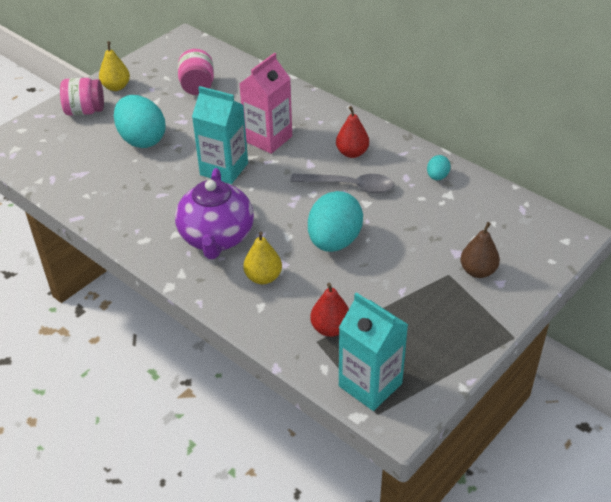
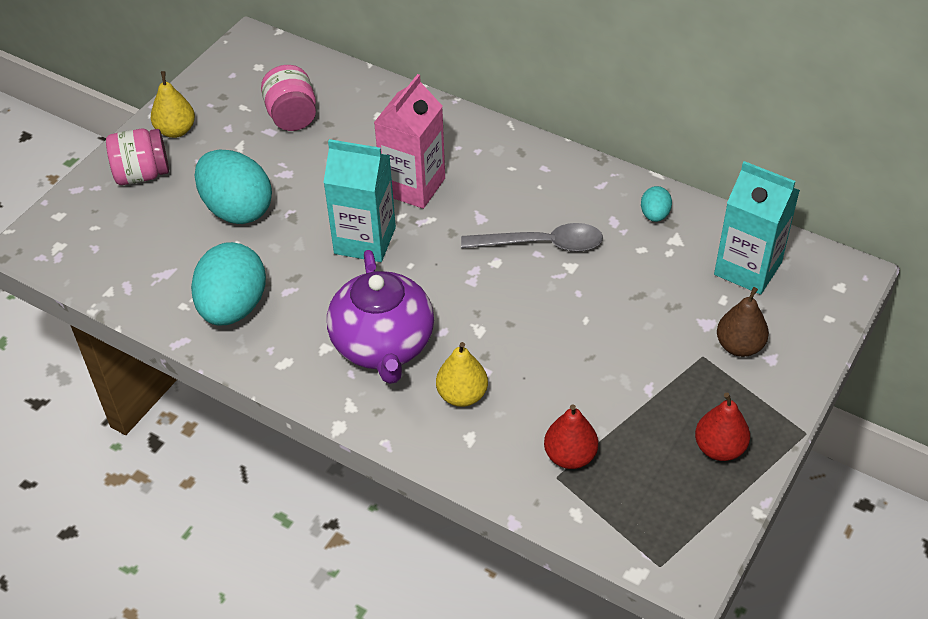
camera: 10 degrees left, 5 degrees up
(334, 241) = (543, 329): turquoise egg -> turquoise egg (233, 307)
(352, 153) = (533, 193): red pear -> red pear (719, 448)
(370, 385) = (641, 527): turquoise carton -> turquoise carton (747, 268)

